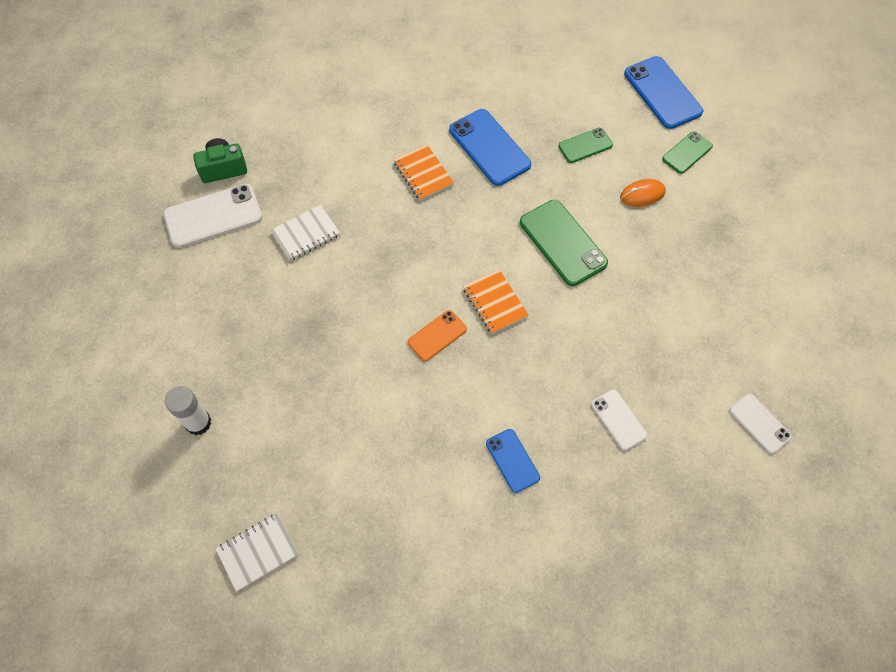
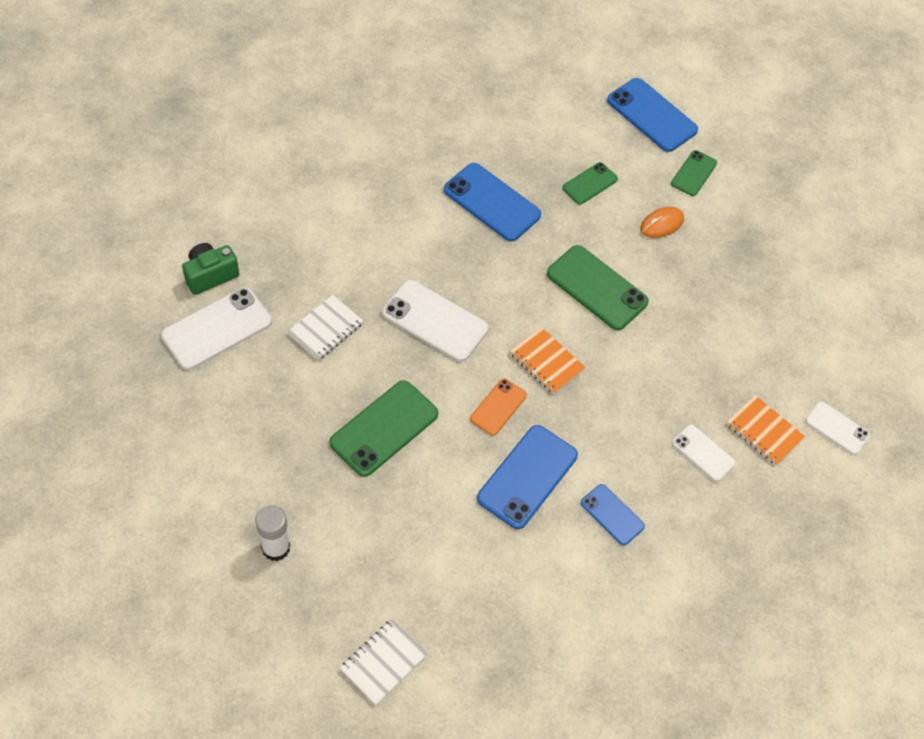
camera: 20 degrees left, 5 degrees down
(328, 334) = (384, 428): none -> green phone
(404, 245) = (435, 321): none -> white phone
(423, 173) = (431, 242): orange notebook -> orange notebook (764, 431)
(443, 406) = (527, 476): none -> blue phone

